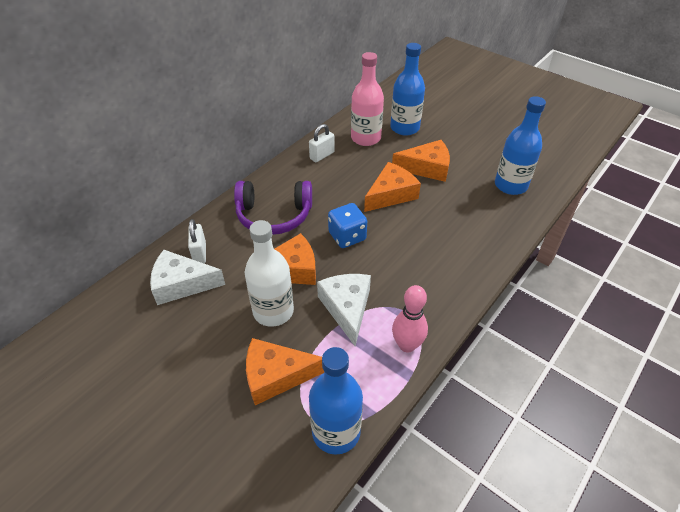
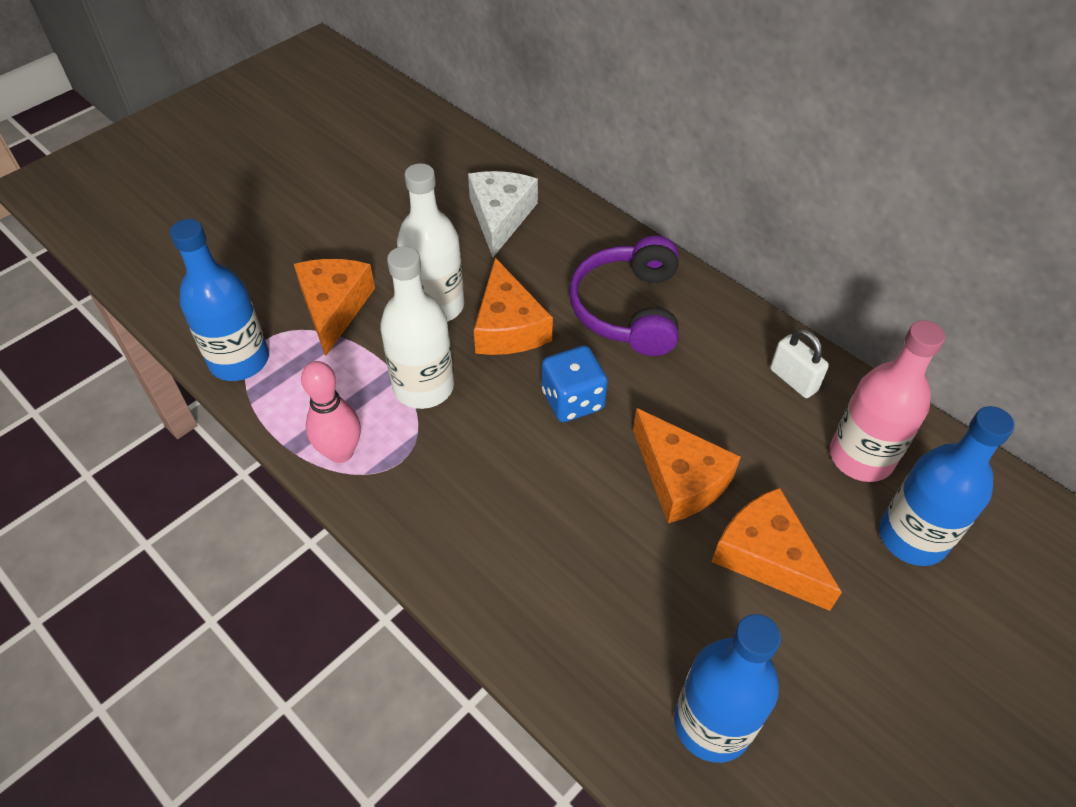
camera: 95 degrees right, 5 degrees up
(200, 253) = (555, 230): white padlock -> none
(347, 308) = (423, 387): white cheese -> white bottle
(426, 168) = (767, 556): orange cheese -> orange cheese turned 135 degrees clockwise

